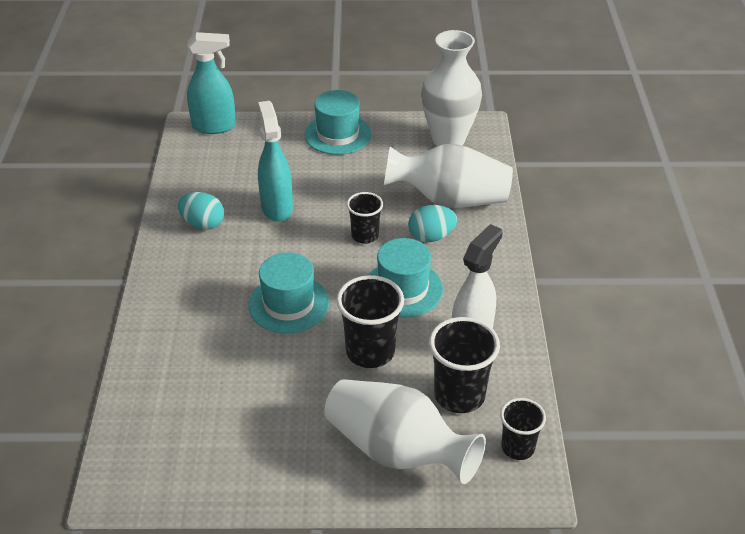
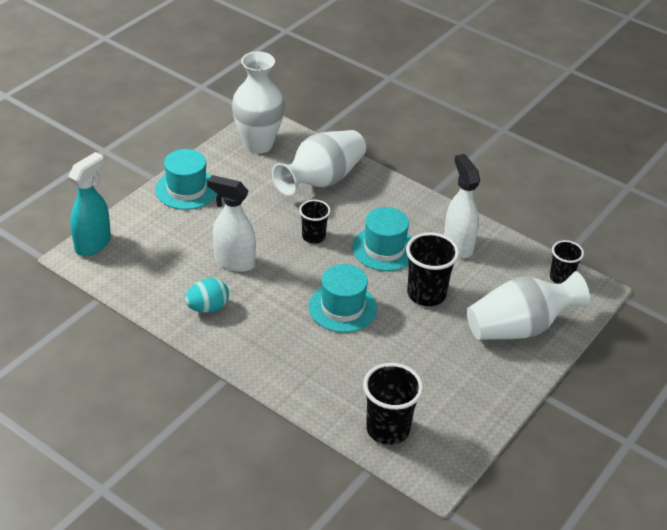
camera: 55 degrees left, 0 degrees up
(277, 208) = (234, 262): turquoise spray bottle -> white spray bottle
(431, 237) = (348, 209): turquoise egg -> none
(459, 395) = (500, 277): black cup -> black cup (388, 429)

